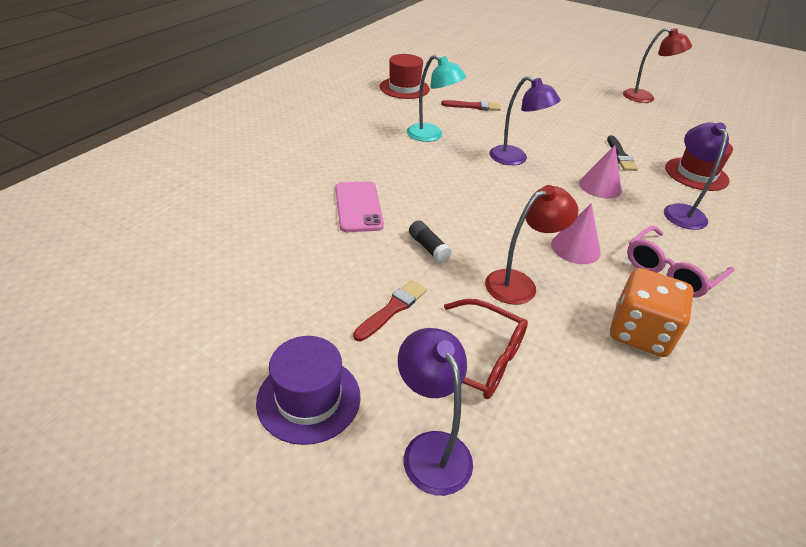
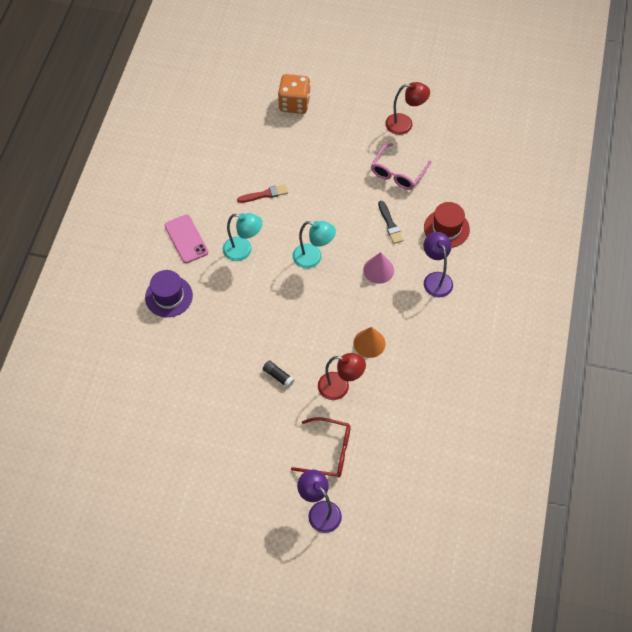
camera: 15 degrees left, 20 degrees up
(309, 399) = (252, 505): purple hat -> purple hat (169, 296)
(358, 207) = (220, 354): pink phone -> pink phone (186, 239)
(392, 309) = (273, 434): red brush -> none
(404, 88) = (199, 186): red hat -> none
(515, 159) = (313, 258): purple lamp -> turquoise lamp
(519, 283) = (340, 387): red lamp -> red lamp turned 60 degrees clockwise
(575, 248) = (369, 343): pink cone -> orange cone
(640, 333) = (413, 402): orange dice -> orange dice (294, 103)
(671, 271) = (429, 344): pink glasses -> pink glasses (398, 173)

